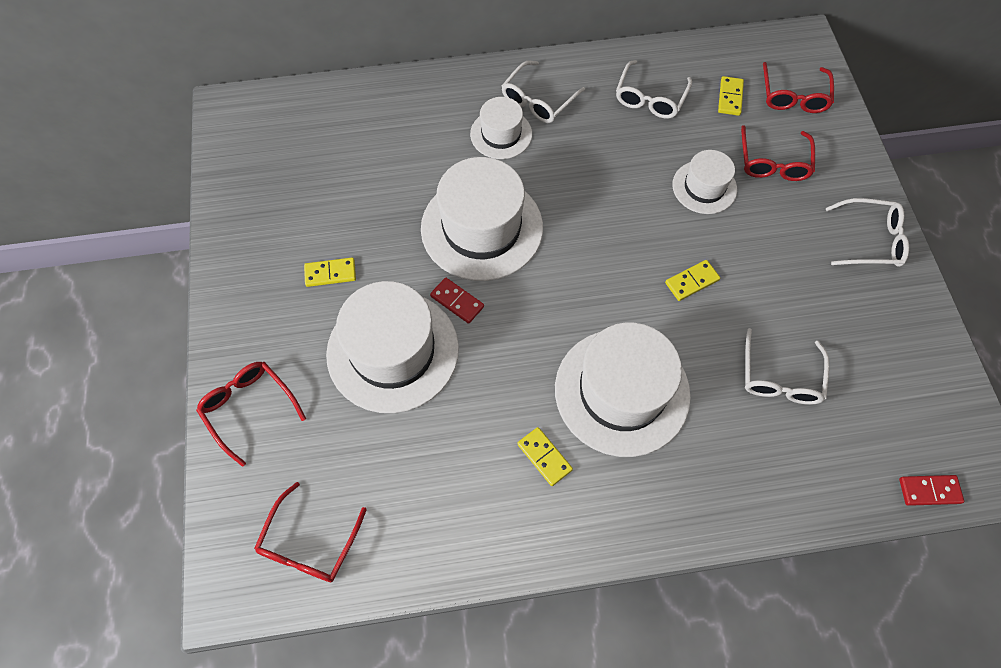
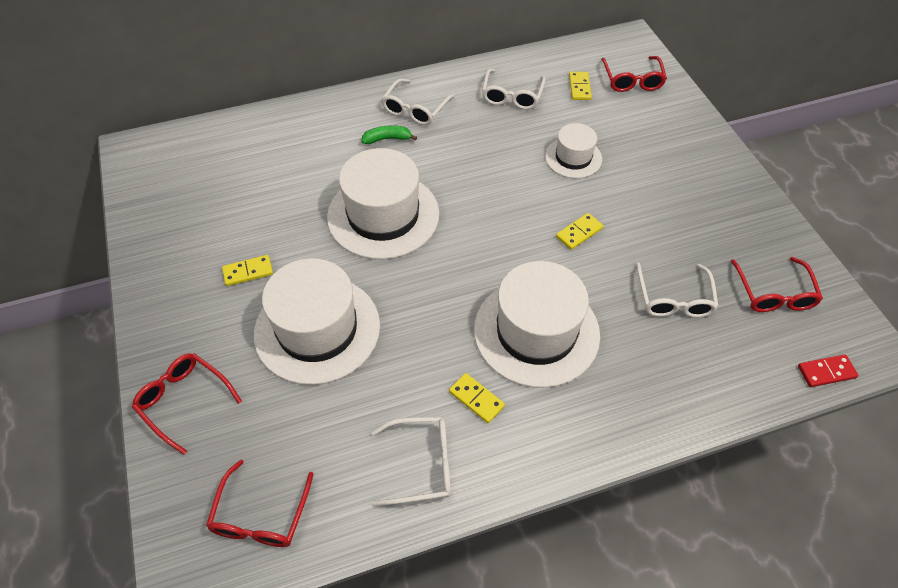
camera: 10 degrees left, 10 degrees down
(457, 301) = (371, 278): red domino -> none
(501, 134) = (387, 139): white hat -> green banana
(773, 162) = (627, 131): red glasses -> red glasses (773, 293)
(869, 240) = (722, 180): white glasses -> white glasses (420, 464)

